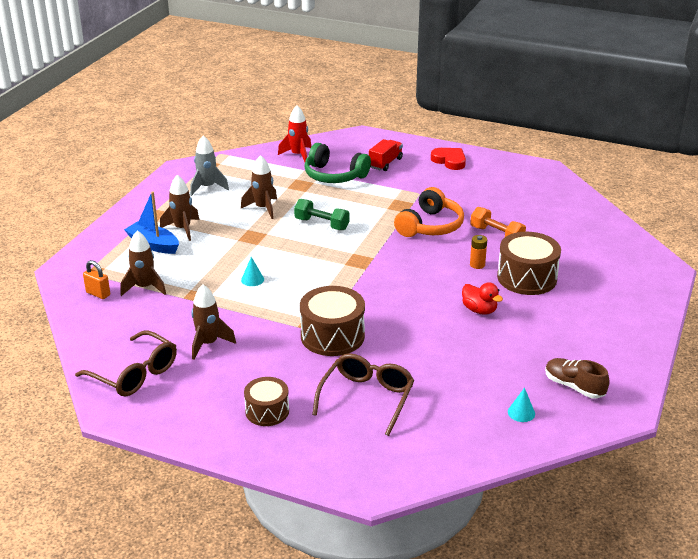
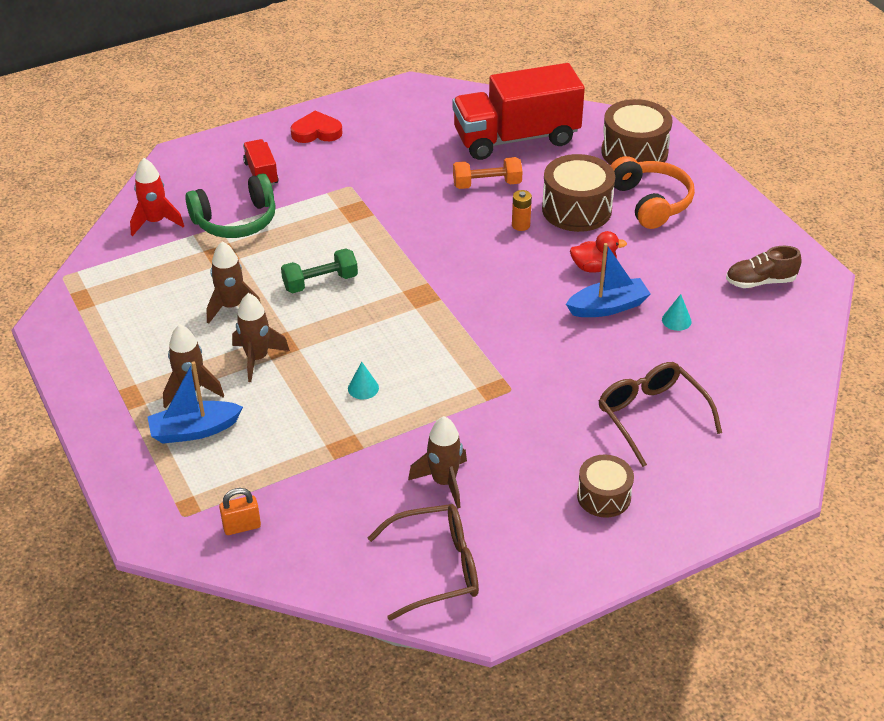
camera: 50 degrees left, 10 degrees up
(144, 287) = (276, 480): brown rocket -> brown rocket (257, 358)
(207, 187) = (127, 325): grey rocket -> none
(332, 336) = (529, 385): brown drum -> brown drum (634, 152)
(430, 226) = (418, 214): orange headphones -> orange headphones (650, 202)
(449, 333) = (608, 307): none -> blue boat
(521, 412) = (765, 333): turquoise cone -> turquoise cone (676, 320)
(559, 224) = (516, 138): none -> red truck

